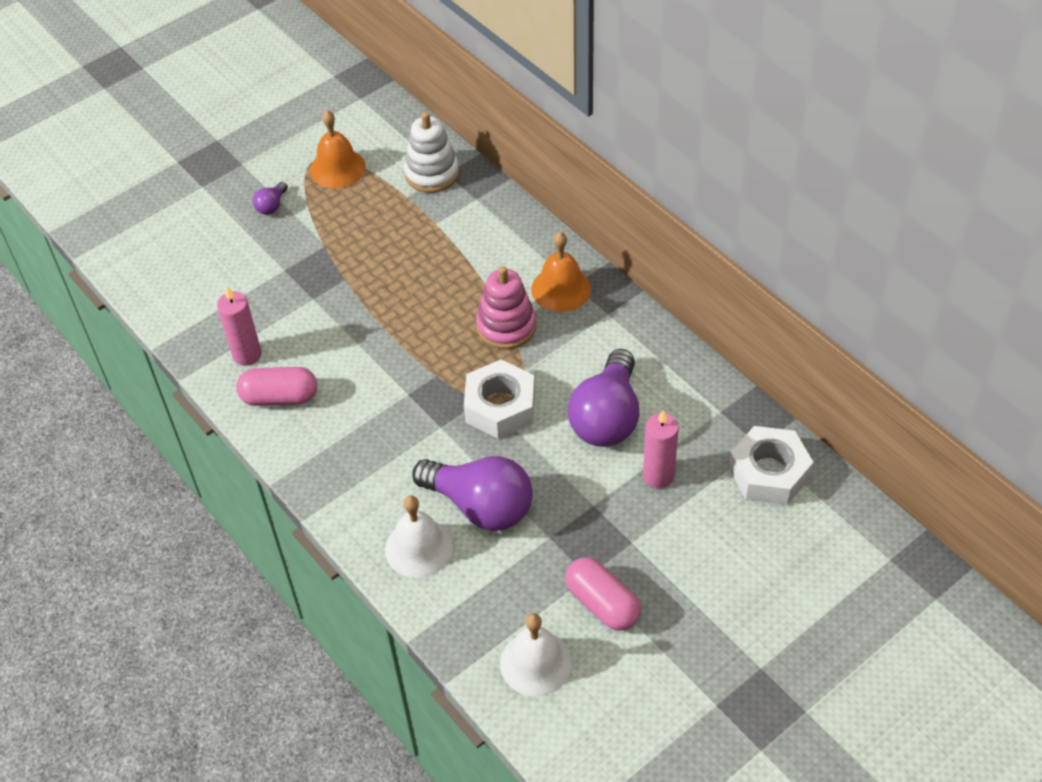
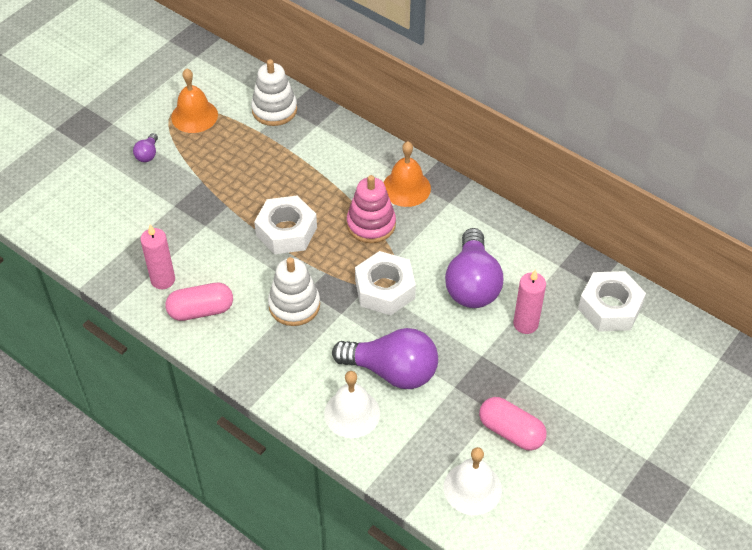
camera: 15 degrees left, 0 degrees up
(388, 408) = (294, 305): none -> white stacking toy
(404, 320) = (286, 231): none -> white nut

